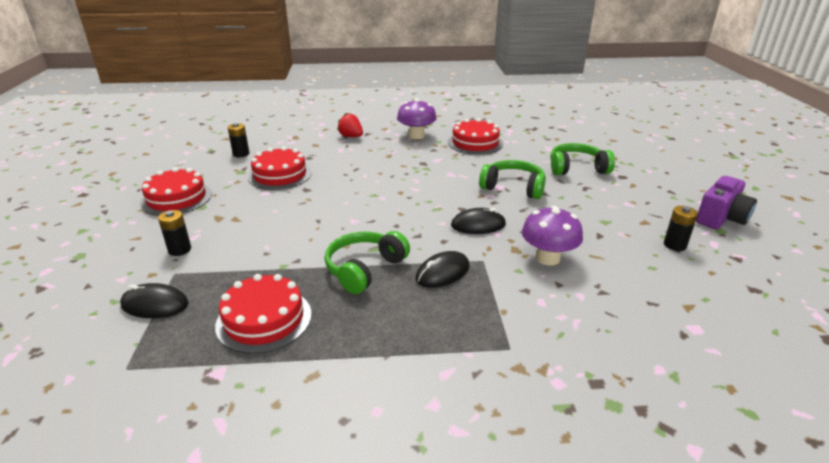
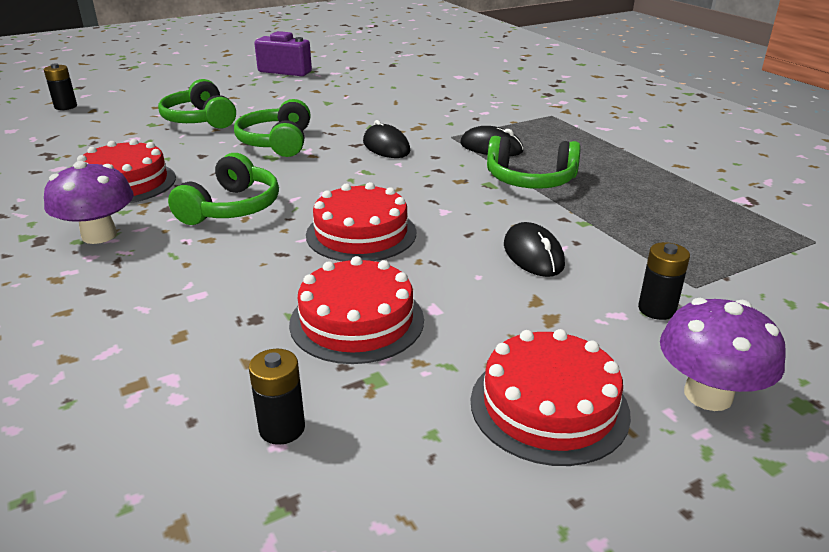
camera: 115 degrees left, 0 degrees up
(155, 305) = (748, 270): black mouse -> black mouse (533, 254)
(264, 319) = (664, 203): red cake -> red cake (361, 233)
(351, 136) = (116, 304): red strawberry -> none
(419, 163) = (232, 208): none -> green headphones
(548, 258) = (418, 115): purple mushroom -> purple mushroom (708, 395)
(675, 245) = (350, 82): black battery -> black battery (65, 106)

